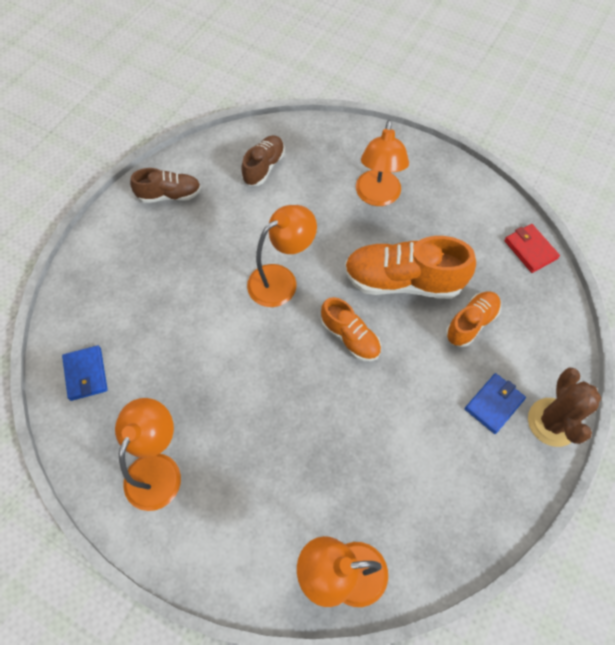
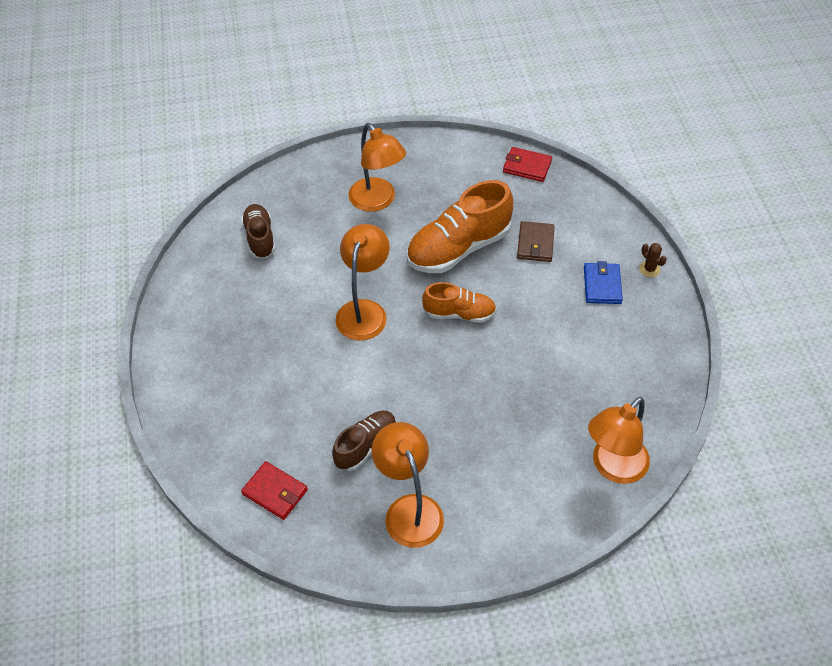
camera: 40 degrees left, 10 degrees down
(85, 374) = (275, 492): blue wallet -> red wallet
(169, 195) = (198, 312): brown shoe -> brown shoe (366, 446)
(471, 323) = (535, 244): orange shoe -> brown wallet
(552, 422) = (649, 269): brown cactus -> brown cactus, size x0.46

